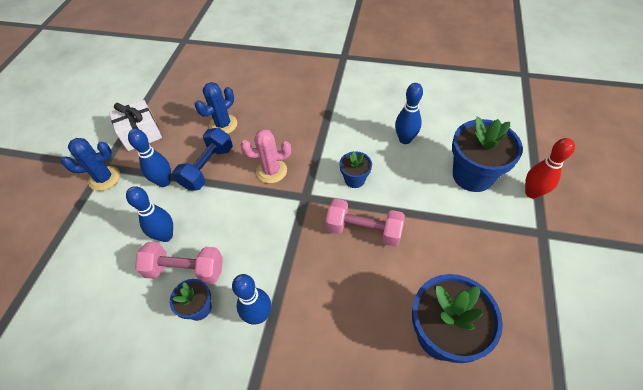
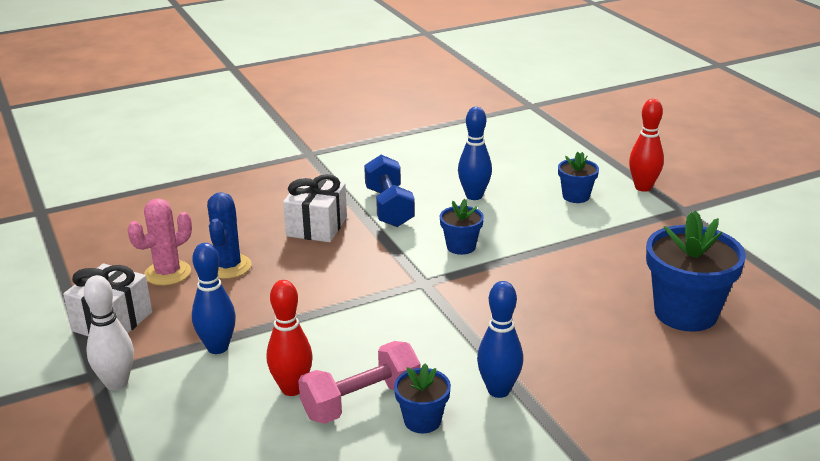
camera: 40 degrees left, 25 degrees down
(104, 178) = (116, 383): blue cactus -> white bowling pin
(166, 236) = (292, 389): blue bowling pin -> red bowling pin
(208, 168) = (263, 310): blue dumbbell -> blue dumbbell (389, 207)
(271, 171) = (353, 279): pink cactus -> pink cactus (167, 273)
(293, 118) = (317, 226): none -> white gift
(363, 230) = (522, 279): pink dumbbell -> none
(472, 175) = (576, 196): blue flower pot -> blue flower pot, size x0.52

